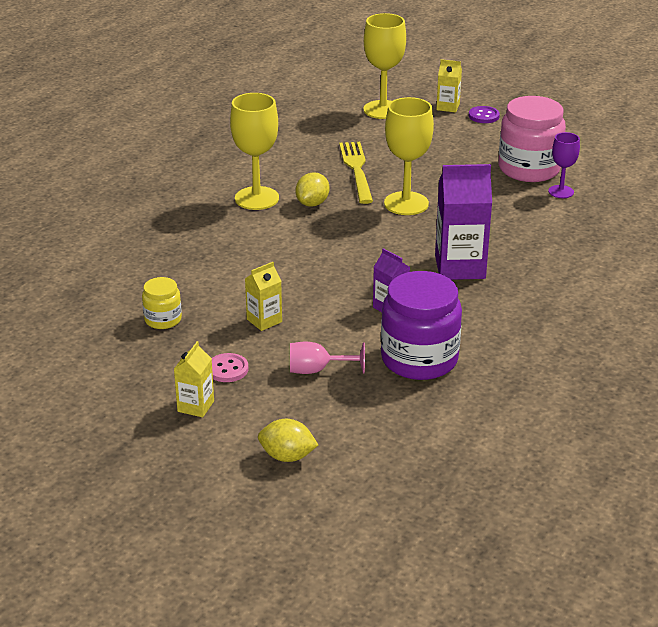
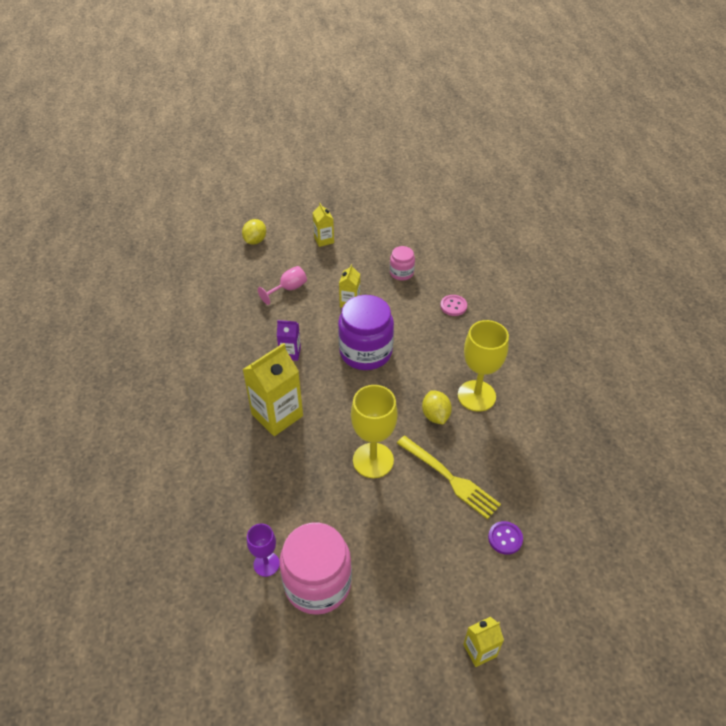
camera: 140 degrees right, 15 degrees up
(163, 319) = (401, 273): yellow jar -> pink jar
(227, 369) = (333, 265): pink button -> pink button (453, 306)
(287, 456) = (255, 241): yellow lemon -> yellow lemon turned 45 degrees counterclockwise
(383, 110) = (528, 594): yellow goblet -> none
(419, 359) = (240, 326): purple jar -> purple jar (365, 352)
(460, 267) = (277, 415): purple carton -> yellow carton
(483, 116) = (431, 658): purple button -> purple button (505, 538)

